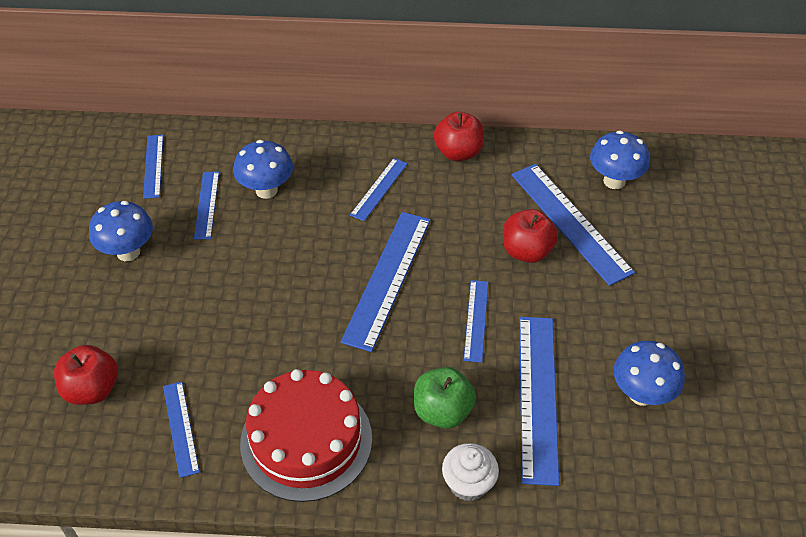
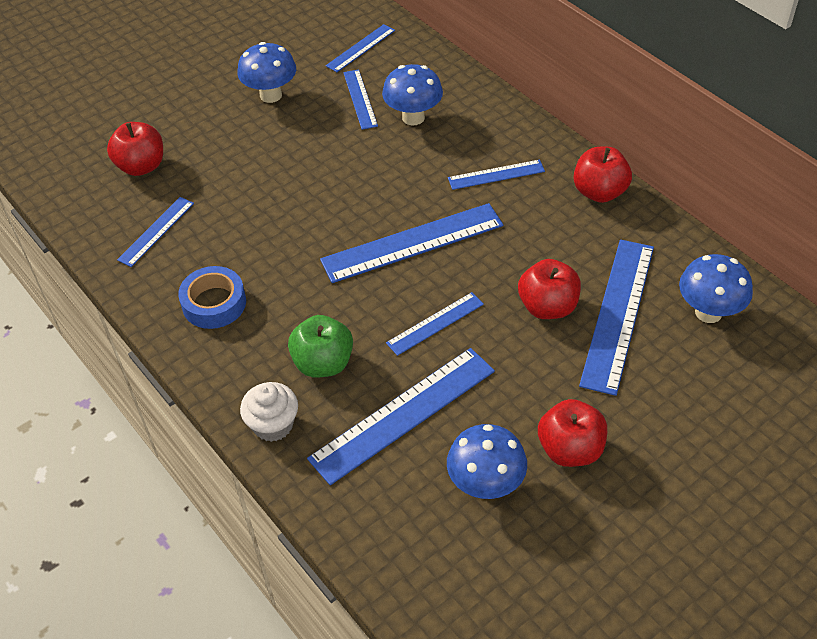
camera: 50 degrees right, 0 degrees up
(206, 205) = (360, 99): blue ruler -> blue ruler turned 60 degrees counterclockwise
(306, 440) = (214, 303): red cake -> blue tape
(654, 328) = (570, 449): none -> red apple

